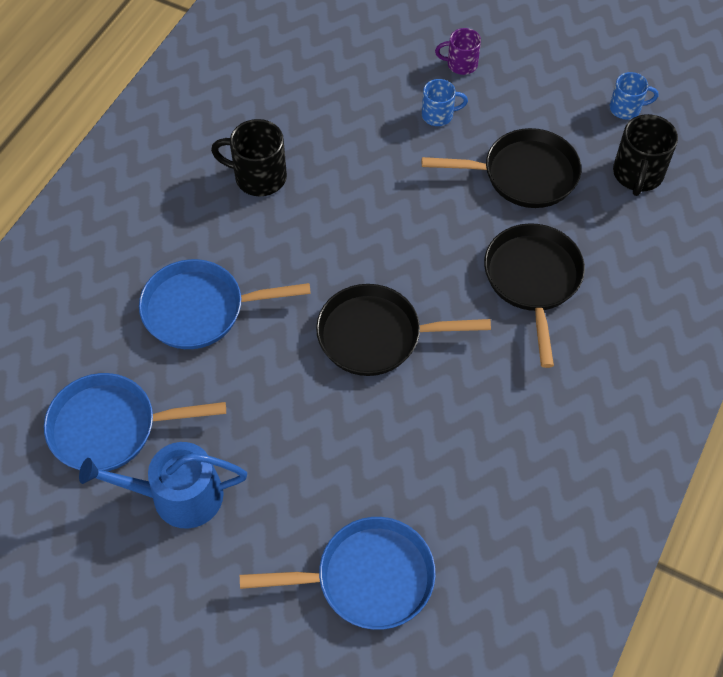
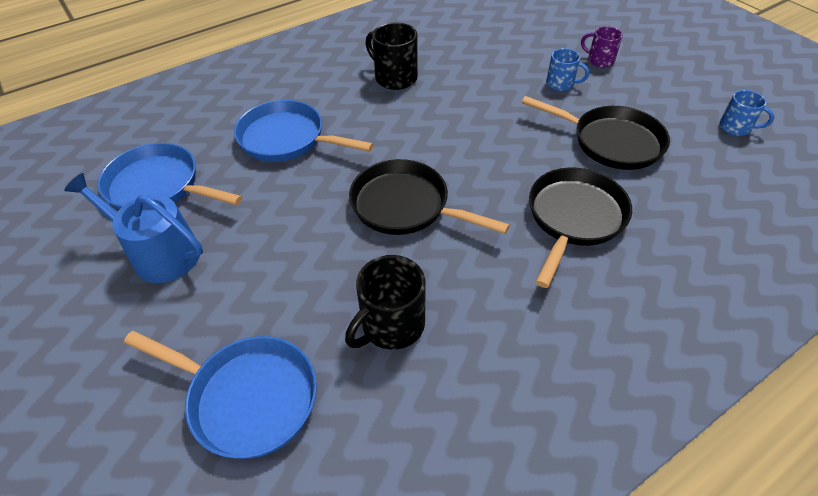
camera: 30 degrees right, 10 degrees down
(637, 174) = (723, 176): black mug -> black mug (391, 325)

